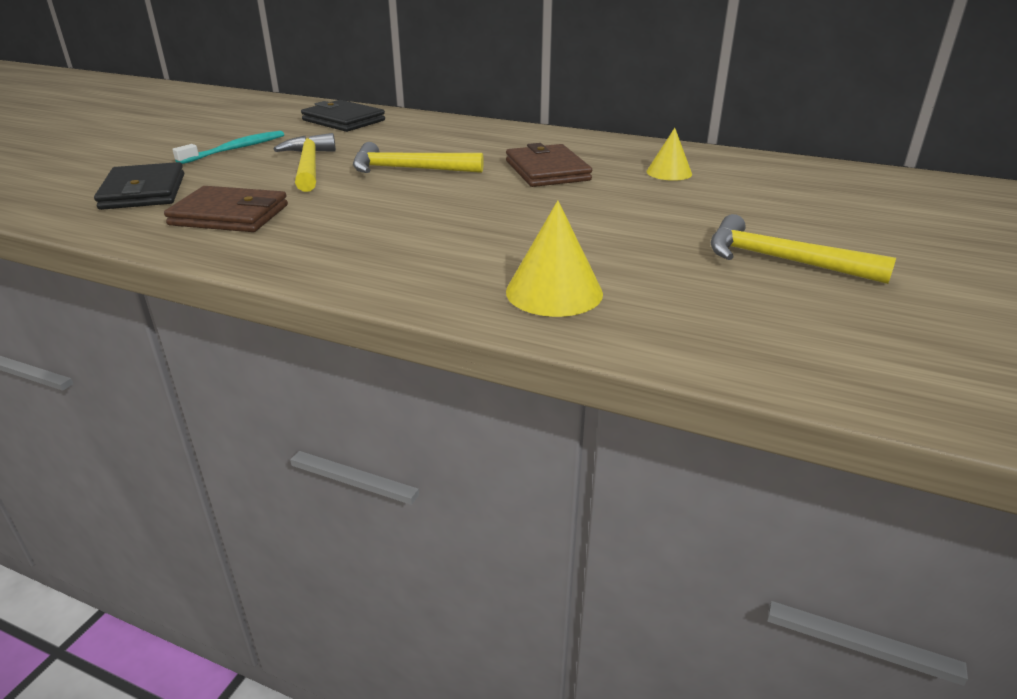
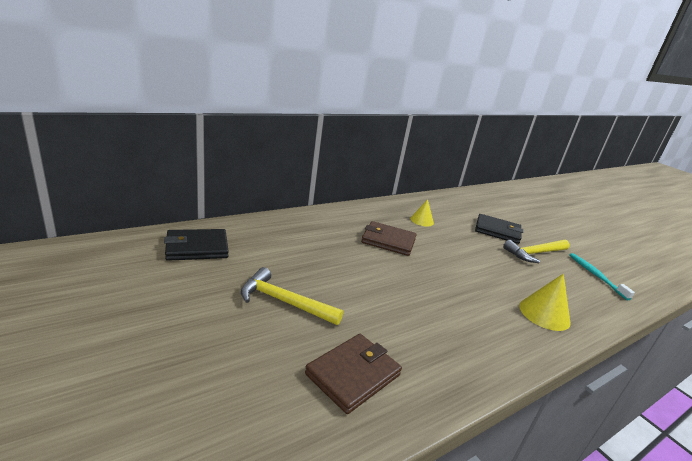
camera: 60 degrees left, 5 degrees down
(143, 192) = (243, 404): black wallet -> black wallet (497, 231)
(235, 149) = (193, 316): turquoise toothbrush -> turquoise toothbrush (595, 275)
(408, 169) = (338, 273): yellow hammer -> none

